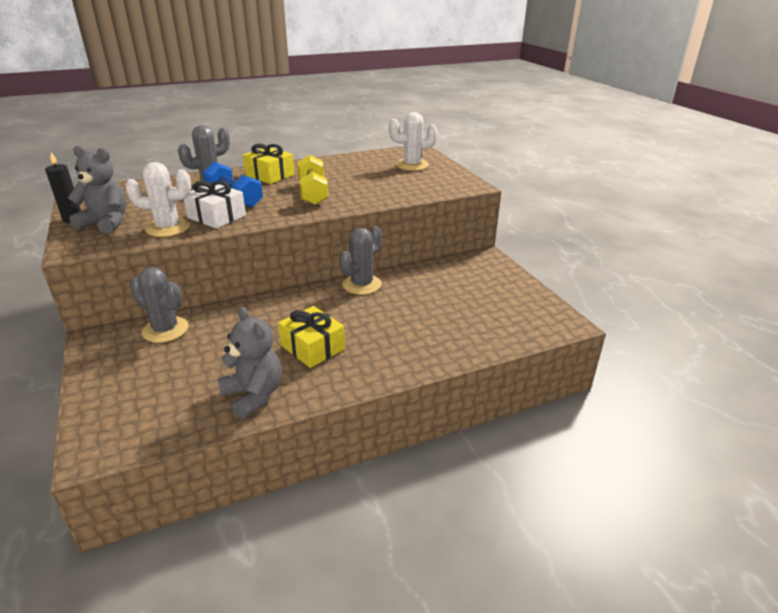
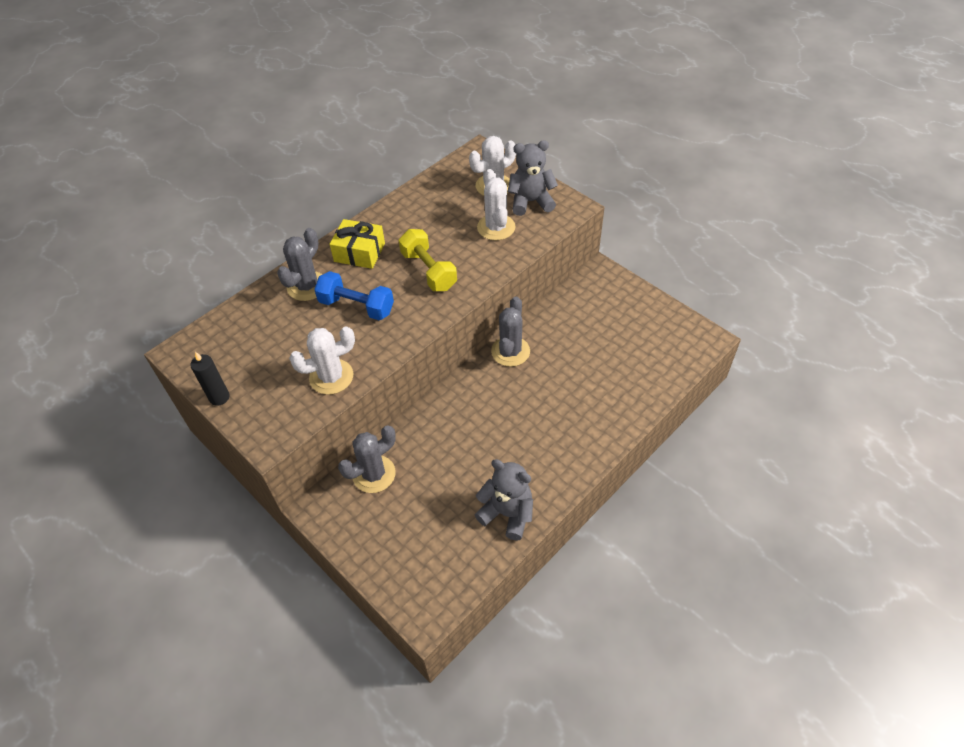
camera: 20 degrees left, 20 degrees up
(106, 223) = (261, 392): grey teddy bear -> grey teddy bear (531, 202)
(165, 330) = (374, 474): grey cactus -> grey cactus turned 45 degrees counterclockwise
(217, 216) = (364, 342): white gift -> none
(313, 347) = (518, 444): yellow gift -> none
(393, 183) = (496, 227): none -> white cactus

